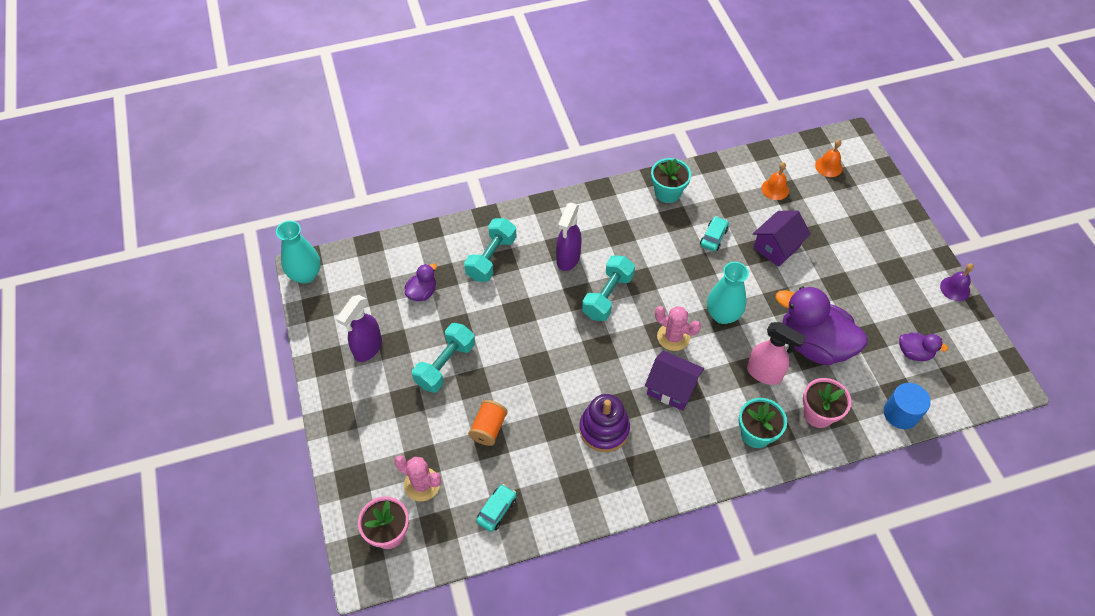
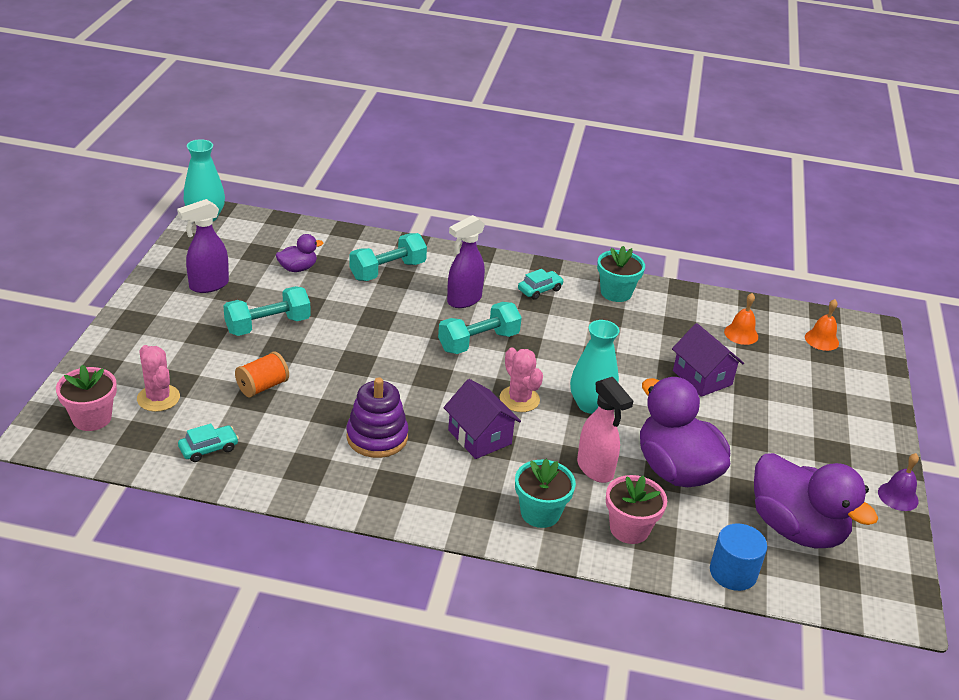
camera: 25 degrees right, 20 degrees down
(713, 237) = (636, 343): turquoise car -> turquoise car (540, 290)
(776, 247) = (702, 378): purple house -> purple house turned 75 degrees clockwise
(914, 353) = (796, 528): purple duck -> purple duck, size x2.14

